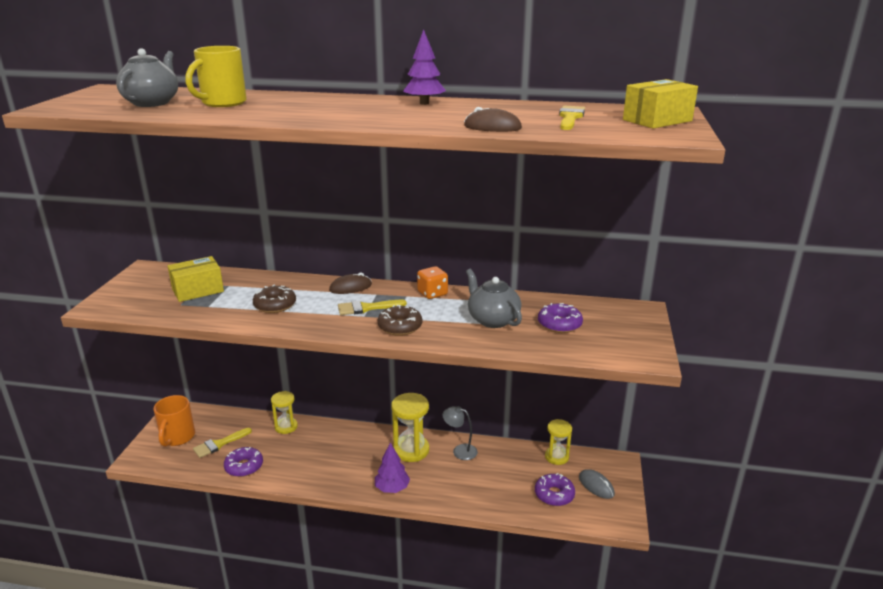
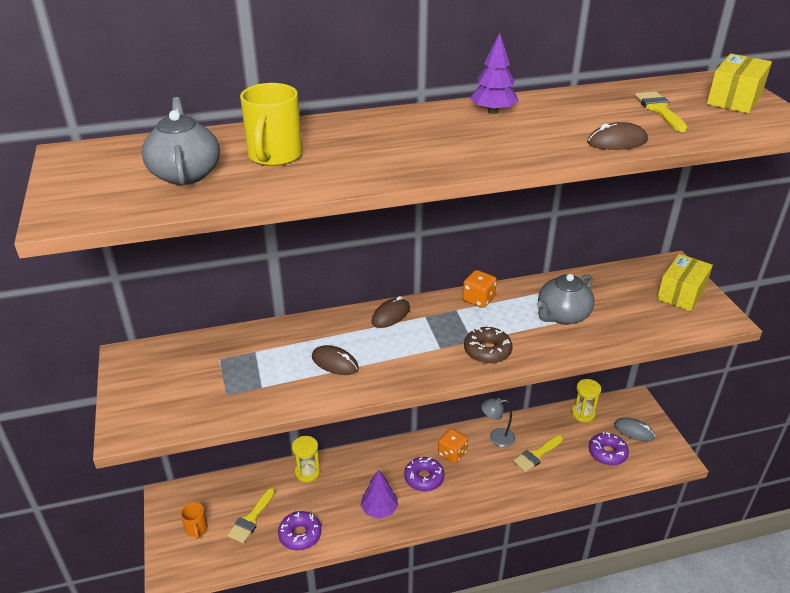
camera: 25 degrees left, 10 degrees up
(177, 437) = (196, 529): orange mug -> orange mug, size x0.57
(198, 290) = (226, 368): yellow box -> yellow box (681, 293)
(275, 305) = (335, 363): brown donut -> brown mouse
(366, 308) = (432, 337): yellow brush -> yellow brush (536, 455)
(392, 488) = (465, 501): purple tree -> purple tree (379, 509)
(411, 450) = (452, 454): yellow hourglass -> orange dice
(492, 320) = (562, 315): grey teapot -> grey teapot turned 75 degrees counterclockwise
(559, 324) = (623, 303): purple donut -> purple donut (424, 478)

